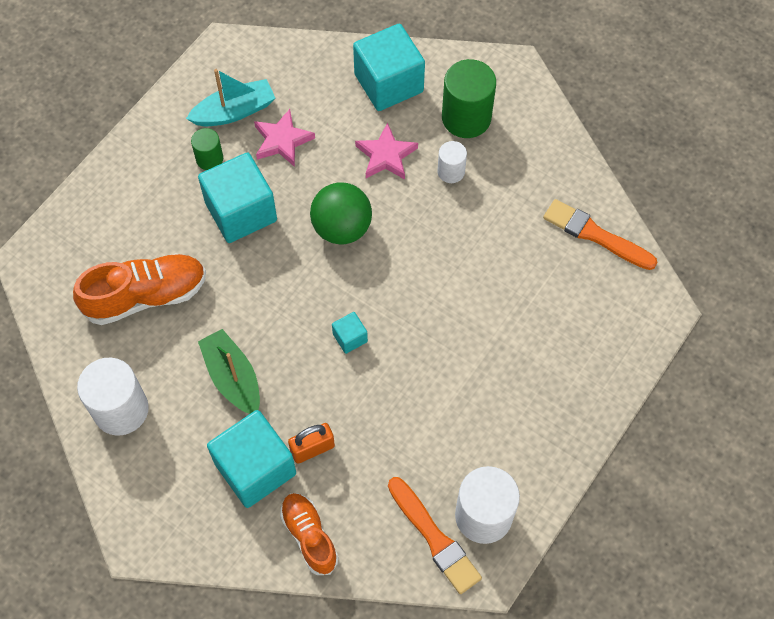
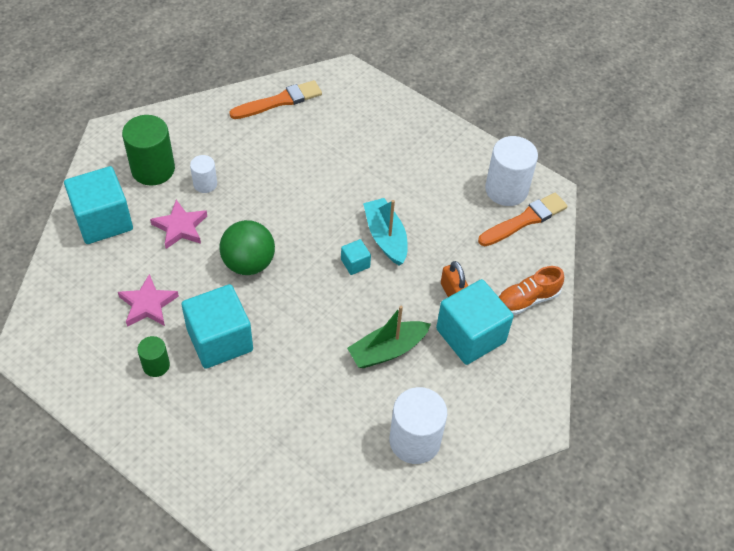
camera: 90 degrees left, 10 degrees down
(146, 296) = (300, 420): orange shoe -> none
(234, 111) = (105, 343): turquoise boat -> turquoise boat (385, 237)
(595, 235) = (279, 101): orange brush -> orange brush turned 150 degrees counterclockwise

